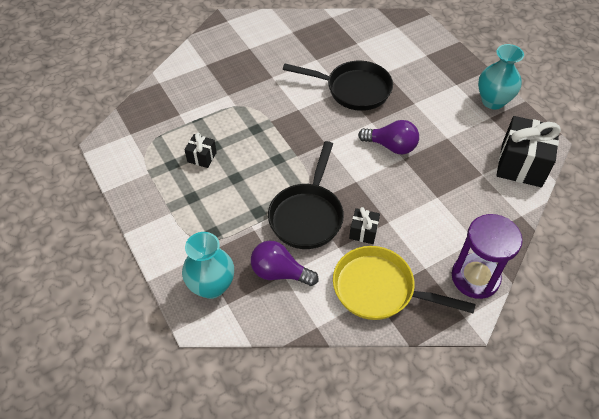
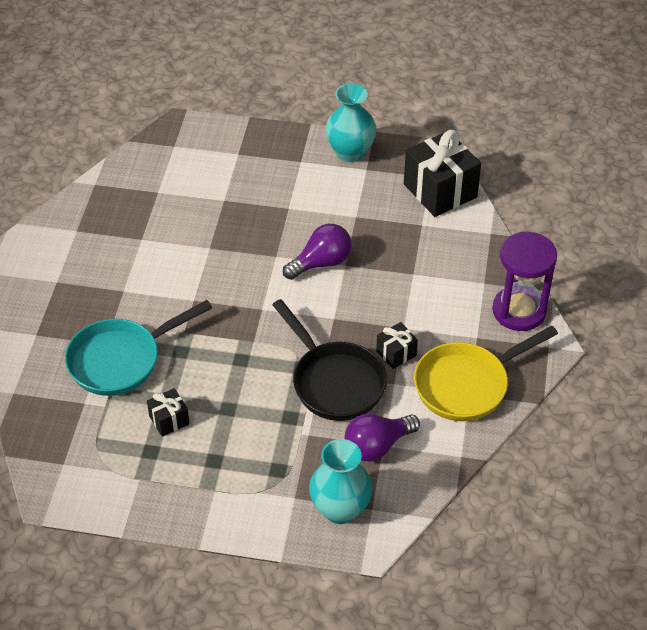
camera: 50 degrees left, 5 degrees down
(223, 108) = (121, 360): none -> turquoise pan
(353, 89) = (218, 239): black pan -> none

